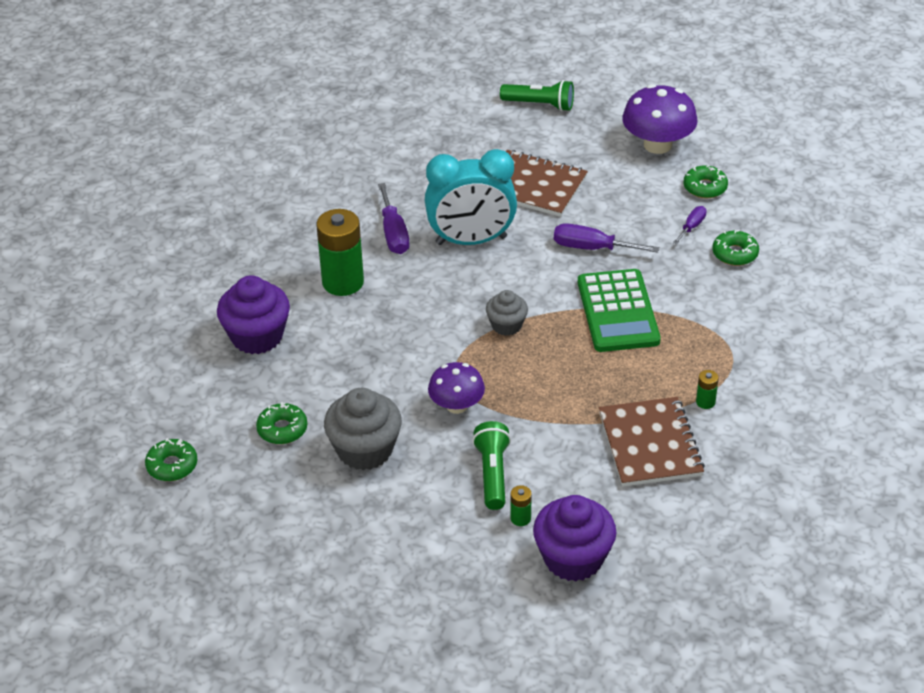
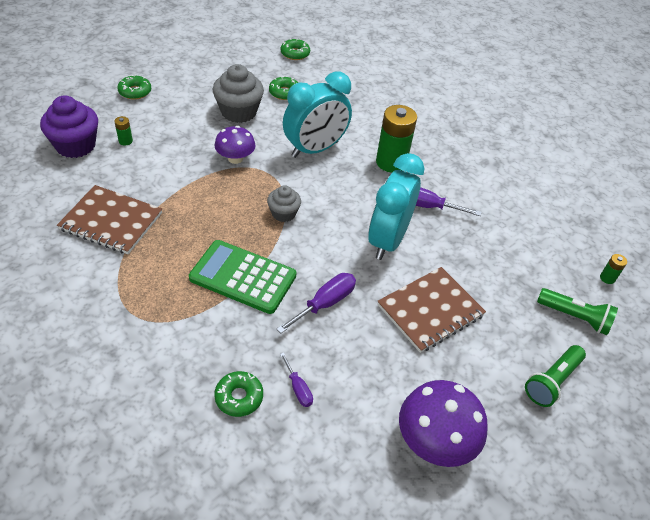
camera: 115 degrees right, 5 degrees up
(257, 336) = (369, 112): purple cupcake -> none
(376, 349) = (315, 149): none -> turquoise clock
(492, 474) = (168, 146): green flashlight -> green flashlight (575, 317)
(705, 187) = (344, 437): green donut -> green donut (135, 92)
(705, 402) = (112, 270): green battery -> green battery (607, 278)

